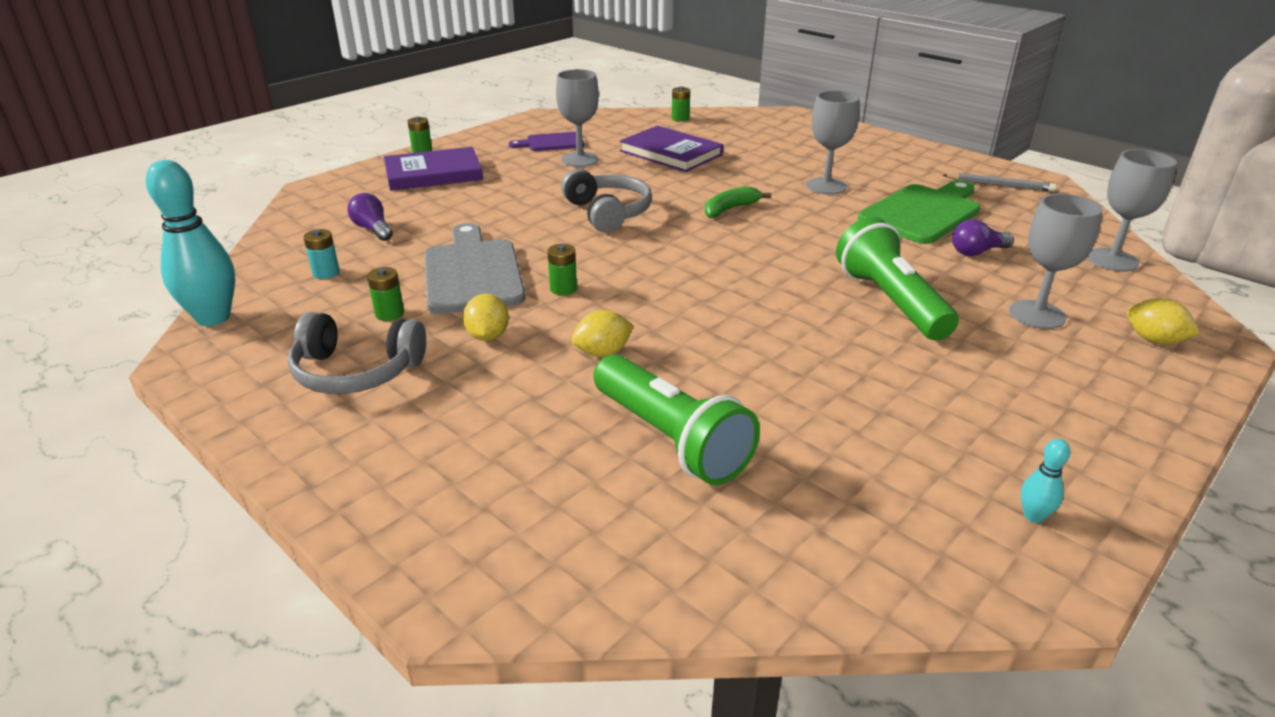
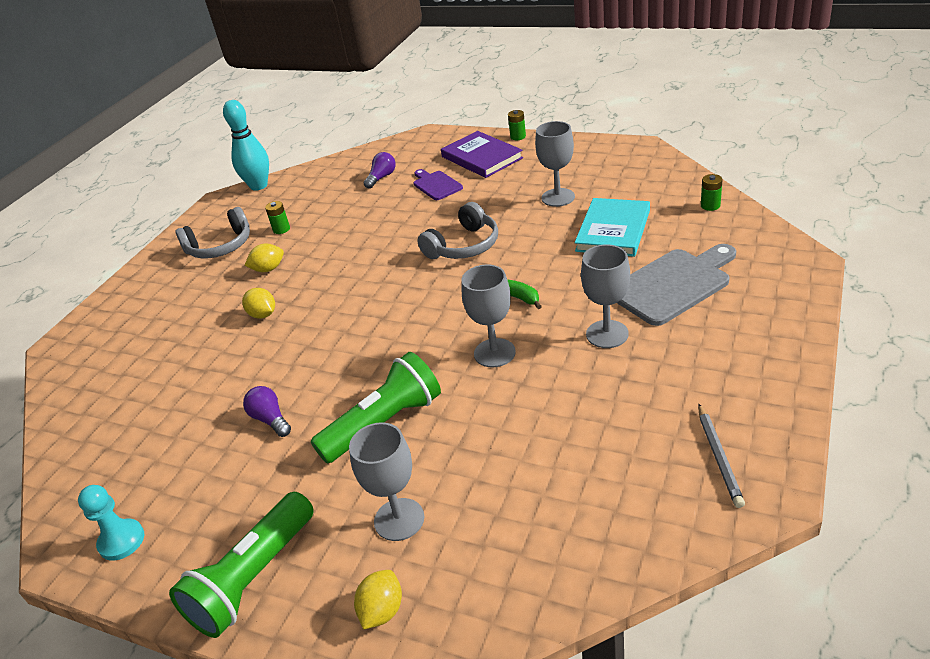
camera: 75 degrees right, 5 degrees up
(326, 273) = (319, 190): turquoise battery -> none
(356, 372) = (220, 246): grey headphones -> grey headphones turned 105 degrees counterclockwise
(472, 273) = (342, 233): grey cutting board -> grey cutting board (673, 284)
(551, 143) = (583, 173): purple cutting board -> purple cutting board (436, 185)
(563, 289) = (336, 272): green battery -> none
(670, 153) = (613, 230): purple book -> turquoise book
(671, 439) = (179, 369): green flashlight -> green flashlight (253, 578)
(923, 212) = (588, 410): green cutting board -> none
(977, 252) = (513, 462): purple light bulb -> purple light bulb (270, 419)
(1033, 516) = (121, 541): turquoise bowling pin -> turquoise pawn
(1112, 260) = (557, 573): grey goblet -> grey goblet (494, 353)

